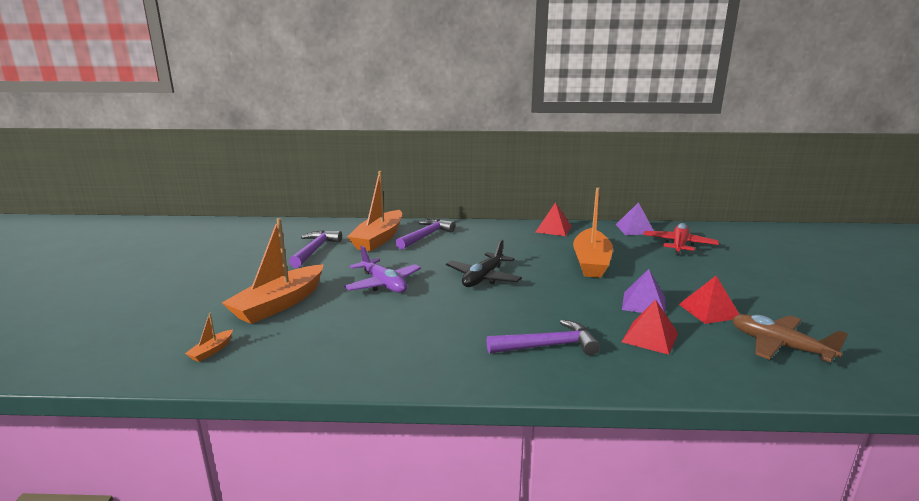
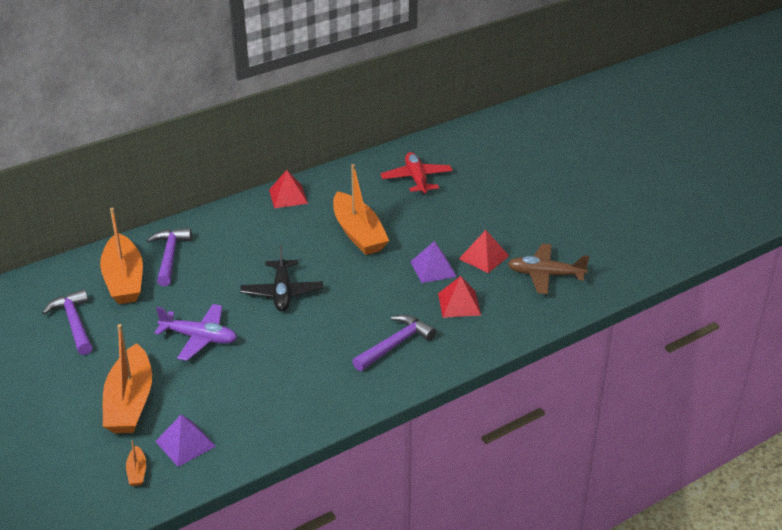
camera: 35 degrees left, 15 degrees up
(635, 229) = (364, 168): purple pyramid -> purple pyramid (185, 443)

